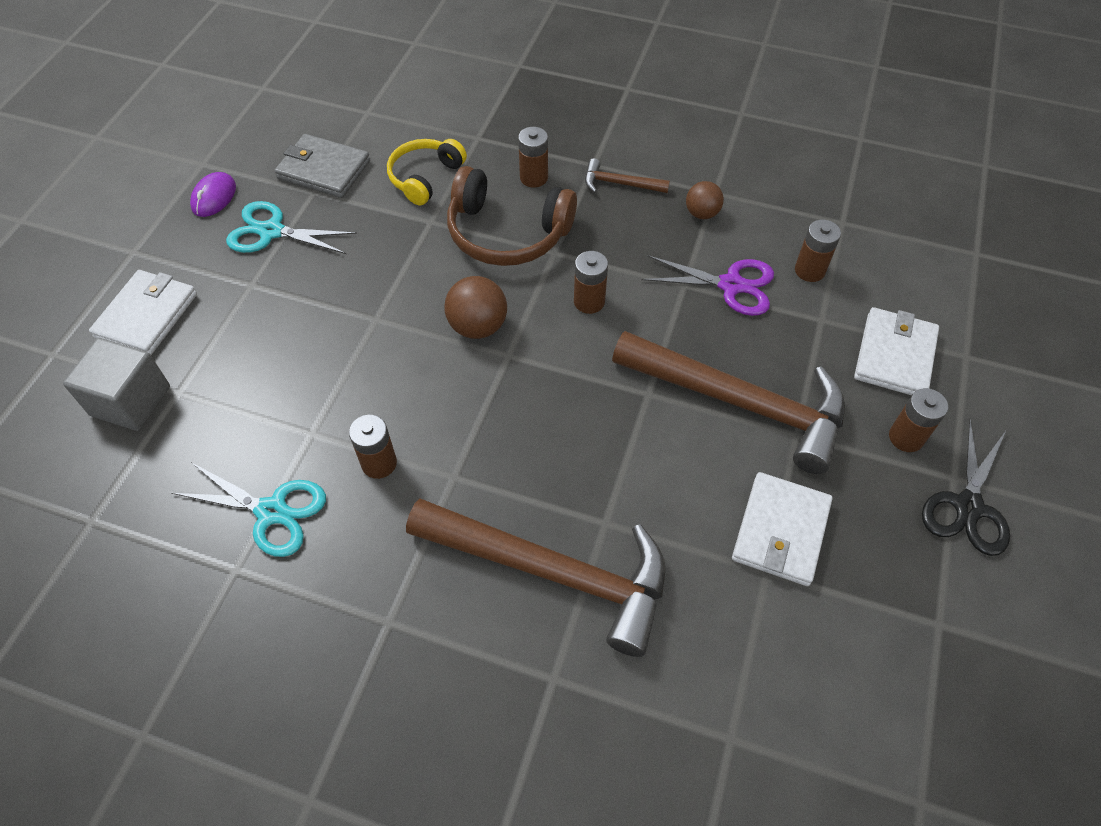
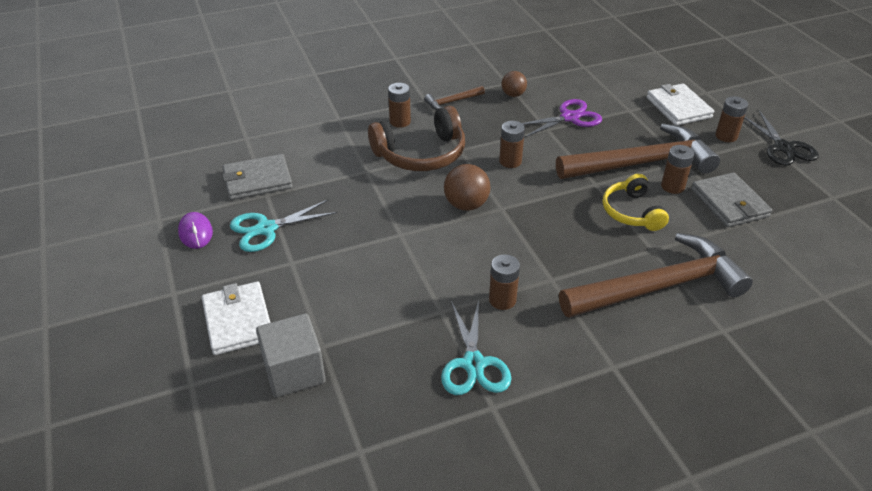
camera: 40 degrees left, 15 degrees down
(272, 512) = (473, 364): turquoise scissors -> turquoise scissors turned 105 degrees clockwise
(425, 177) = (332, 152): yellow headphones -> yellow headphones (632, 212)
(780, 531) = (729, 203): white wallet -> grey wallet
(809, 270) = (596, 93): brown battery -> brown battery (672, 186)

